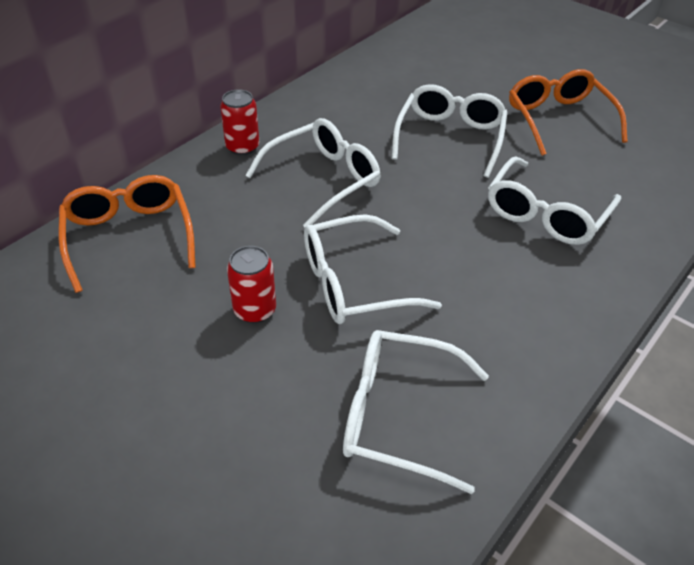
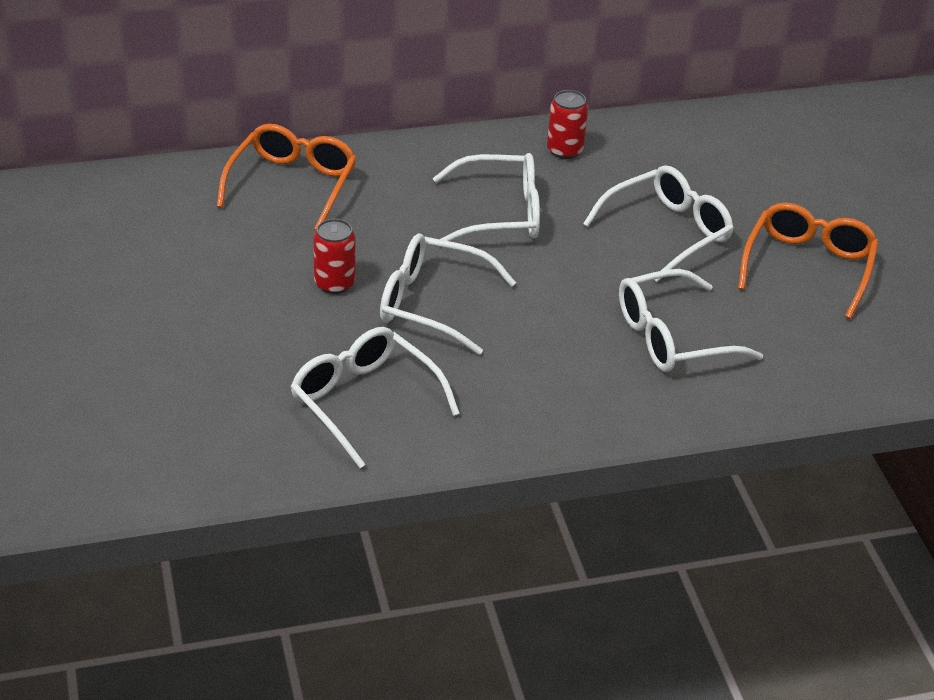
camera: 35 degrees right, 5 degrees down
(242, 147) = (458, 153): red can -> red can (564, 150)

